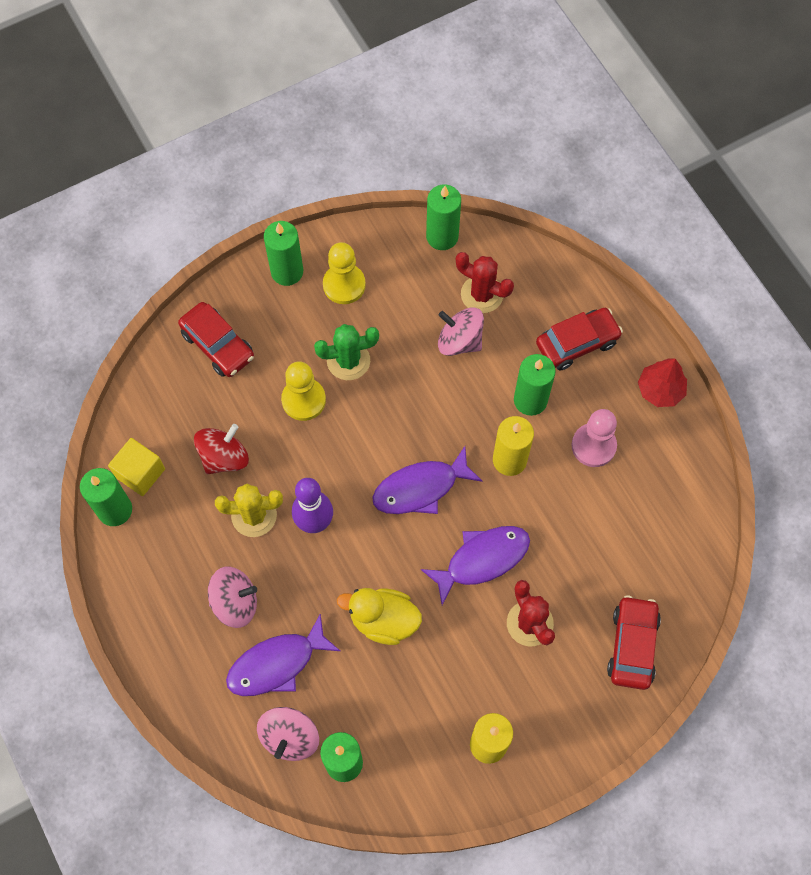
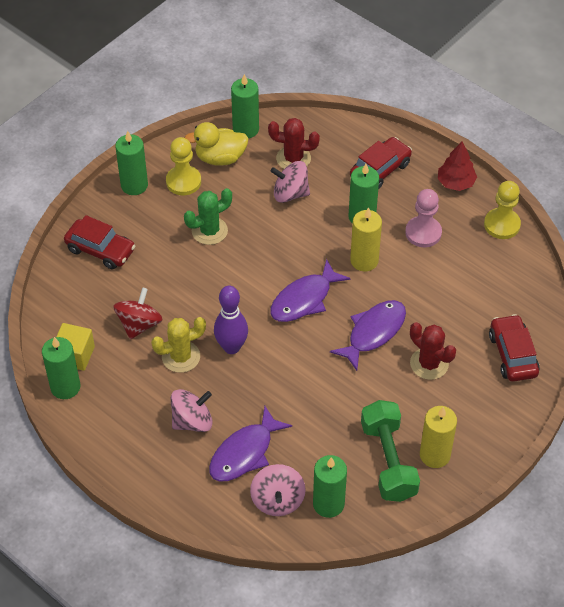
camera: 20 degrees left, 15 degrees down
(303, 400) = (186, 267): yellow pawn -> yellow pawn (502, 225)
(383, 620) = (315, 397): yellow duck -> yellow duck (220, 158)
(432, 733) = (388, 461): none -> green dumbbell

